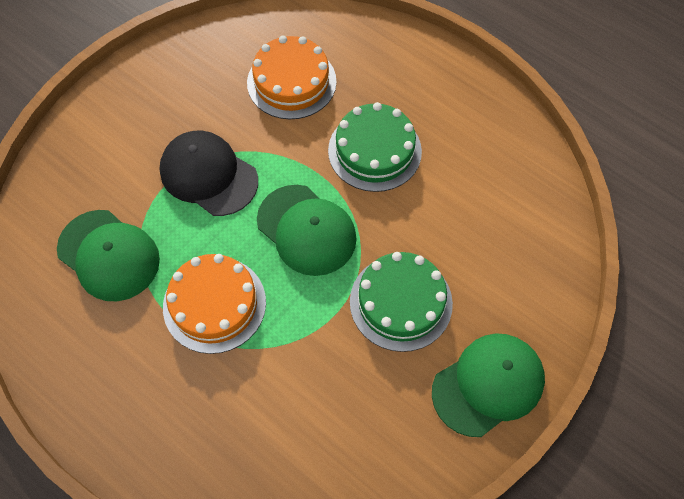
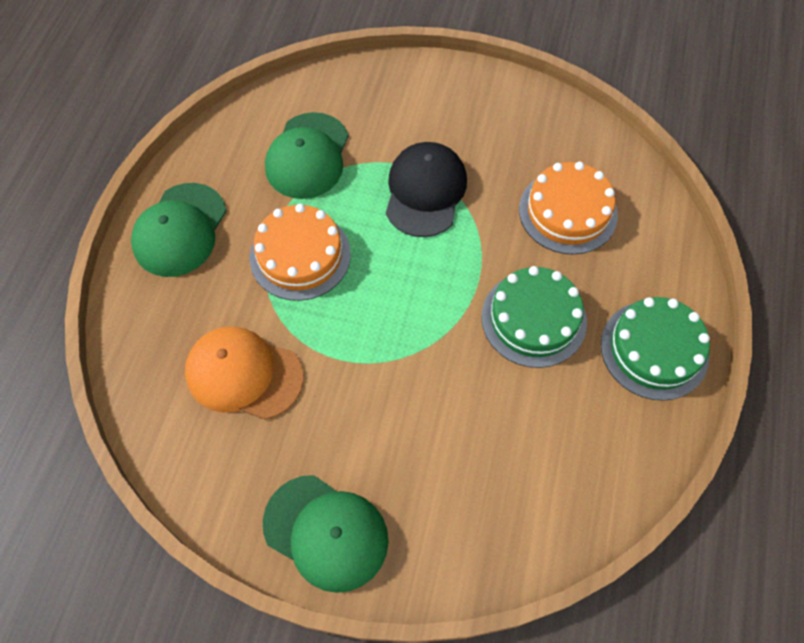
camera: 65 degrees right, 0 degrees up
(306, 230) = (411, 296): green cap -> green cap (180, 230)
(311, 399) = (244, 374): none -> orange cap
(401, 302) = (377, 412): green cake -> green cake (654, 350)

